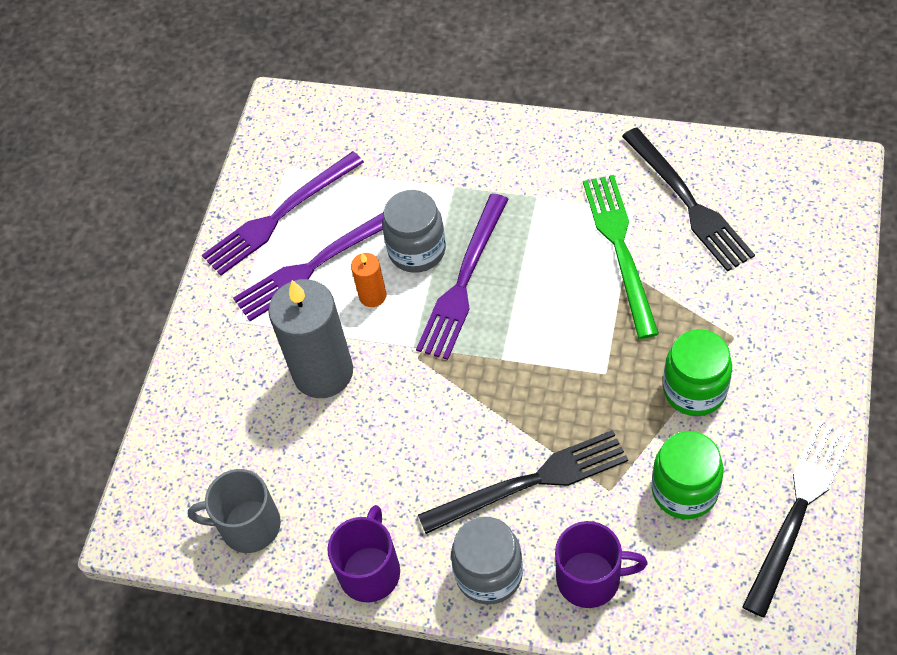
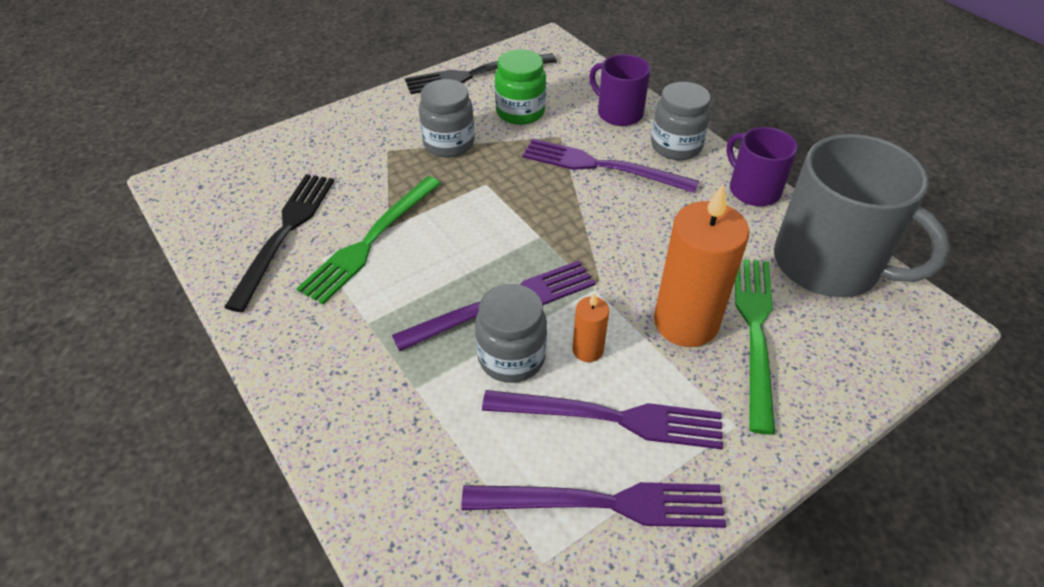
camera: 145 degrees left, 10 degrees down
(248, 525) = (828, 264): grey mug -> grey mug, size x1.84
(267, 405) = (755, 332): none -> green fork
(323, 372) = (686, 322): grey candle -> orange candle
(370, 571) = (753, 190): purple mug -> purple mug turned 90 degrees clockwise
(531, 482) = (602, 166): black fork -> purple fork
(694, 390) = (449, 143): green jar -> grey jar

